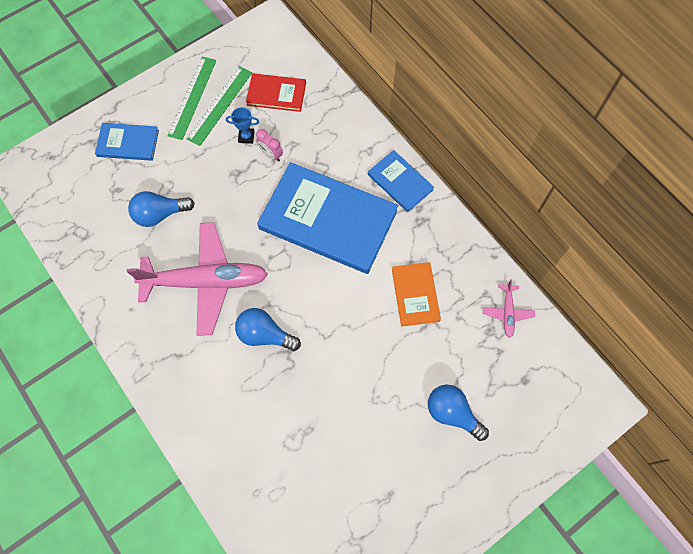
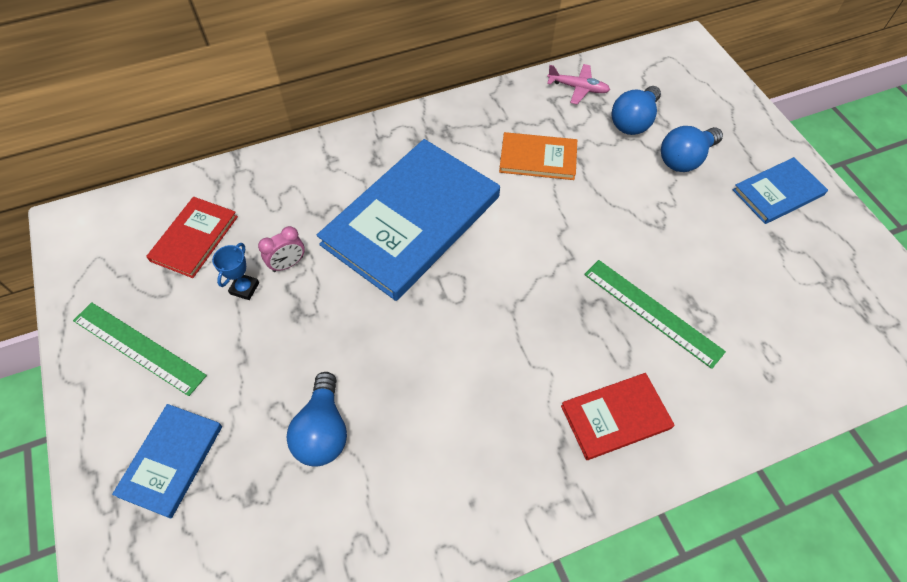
camera: 75 degrees left, 10 degrees down
(202, 386) = (615, 417): none -> red book
(205, 281) = (456, 384): pink plane -> none
(220, 105) = (174, 312): green ruler -> green ruler (652, 312)
(265, 335) = (554, 324): blue light bulb -> blue light bulb (633, 121)
(400, 182) = (388, 139): blue book -> blue book (778, 193)

